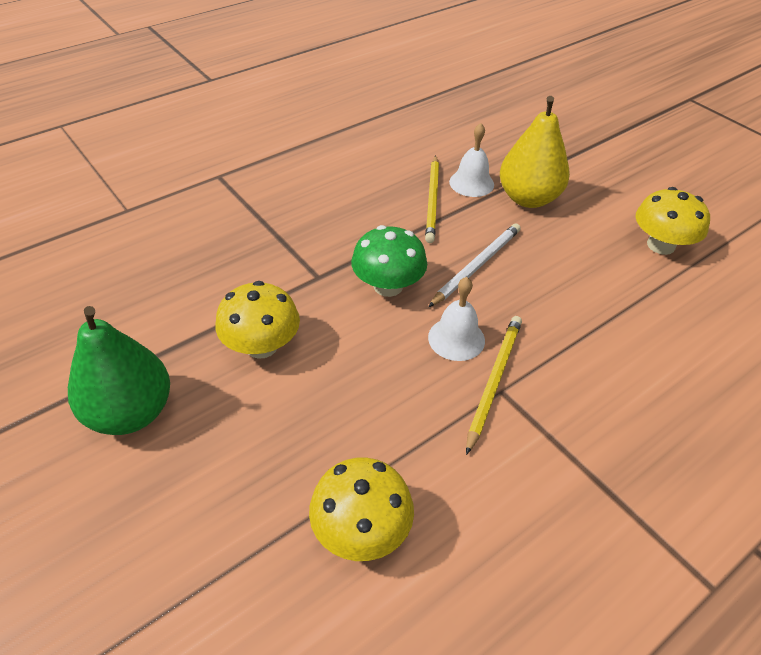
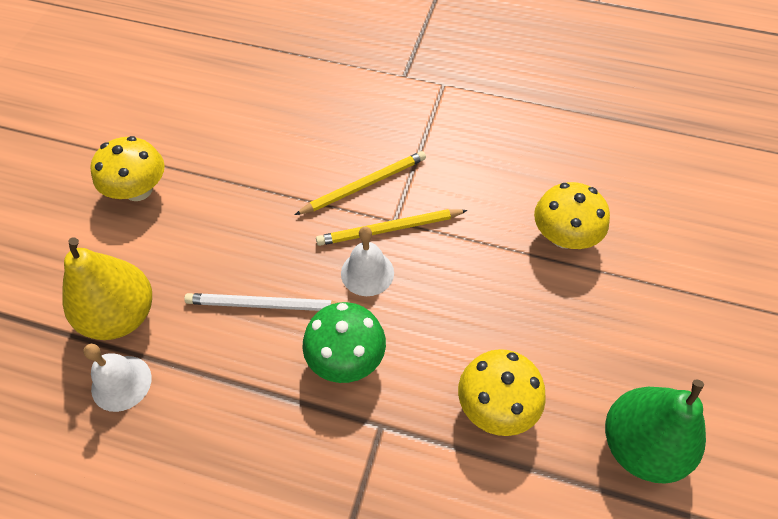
camera: 125 degrees left, 10 degrees up
(432, 200) = (181, 402): yellow pencil -> yellow pencil (364, 185)

